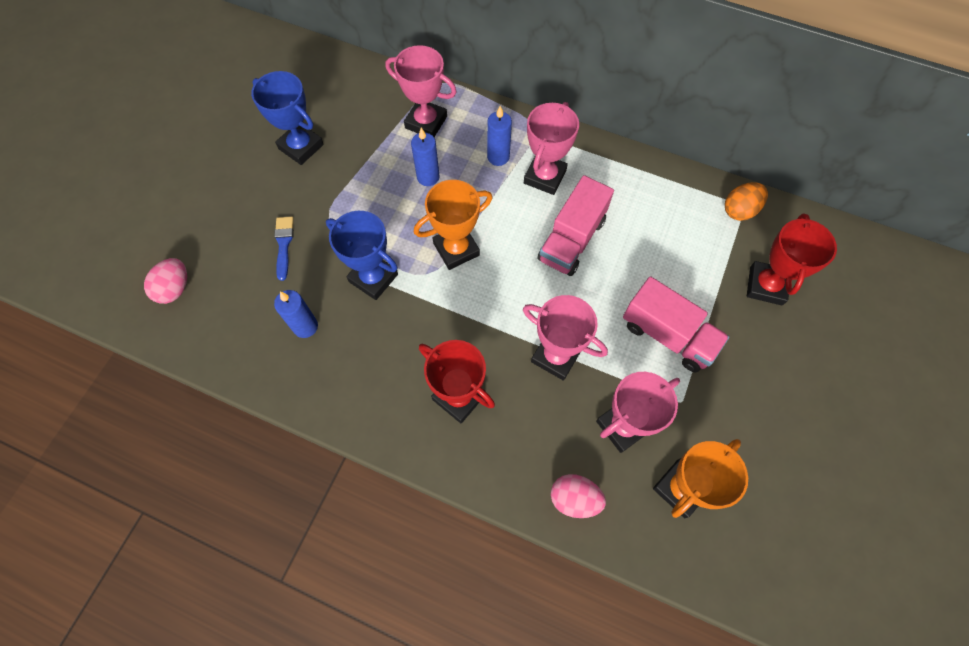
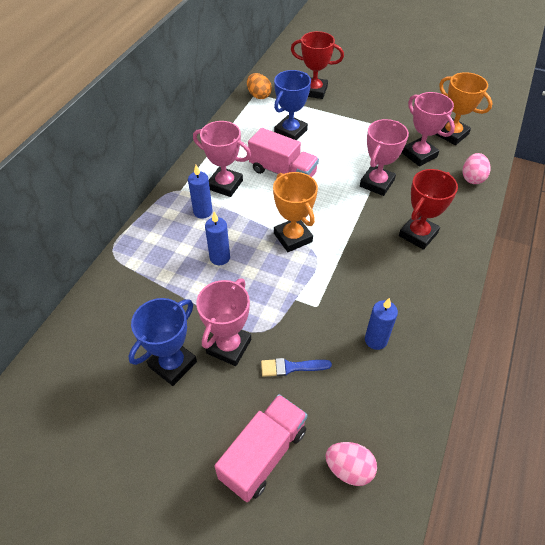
camera: 90 degrees left, 15 degrees down
(373, 278) = (323, 292): blue trophy -> blue trophy (290, 132)
(426, 122) = (158, 261): pink trophy -> pink trophy (229, 346)
(667, 335) = (353, 132): pink truck -> pink truck (263, 454)

